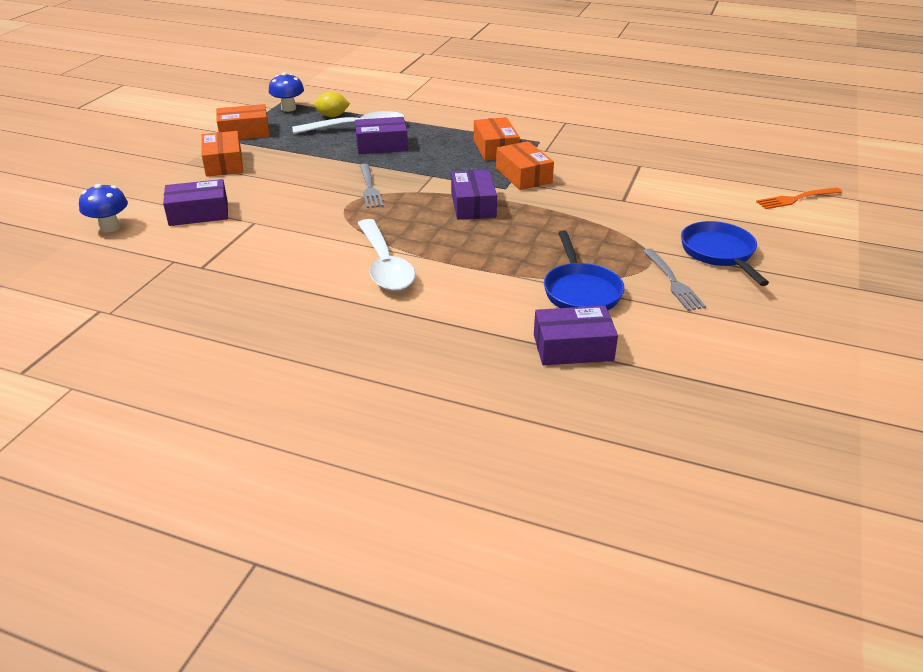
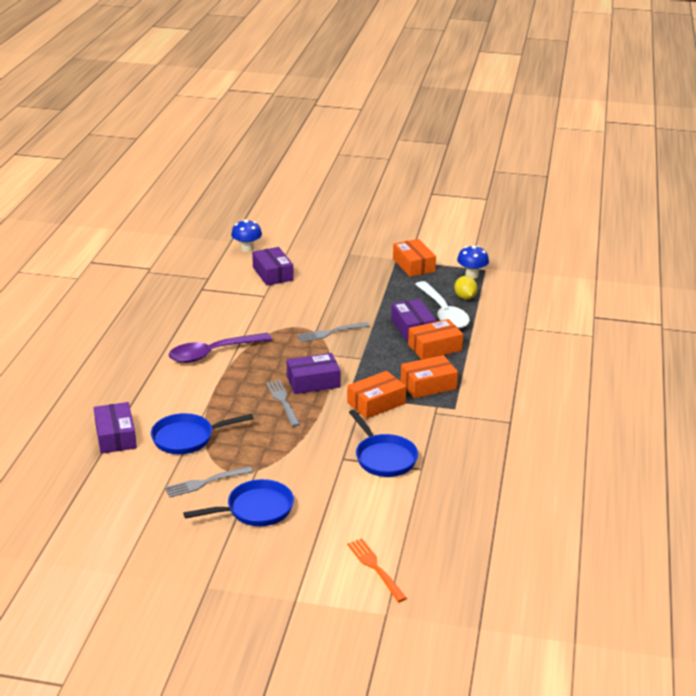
camera: 80 degrees right, 5 degrees down
(224, 163) = (353, 268): orange box -> orange box (434, 347)
(385, 265) = (213, 353): white spoon -> purple spoon
(510, 225) = (283, 401): none -> grey fork
(622, 180) = (384, 458): none -> blue pan

